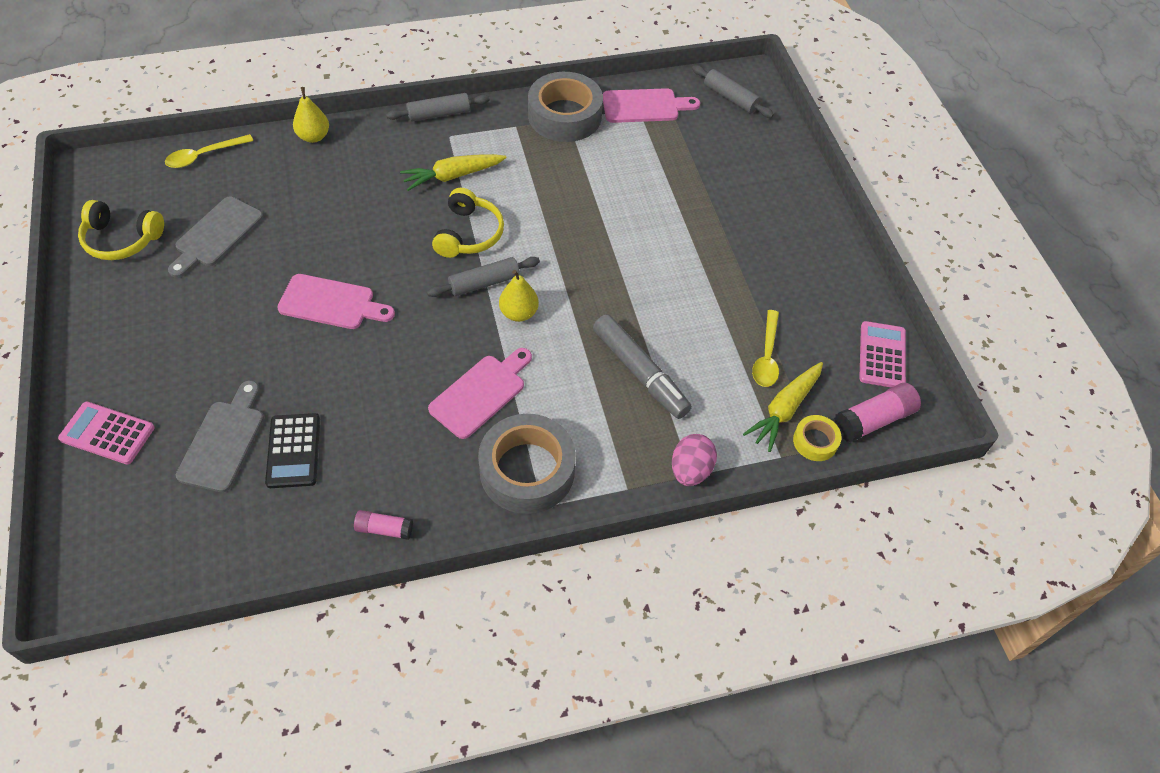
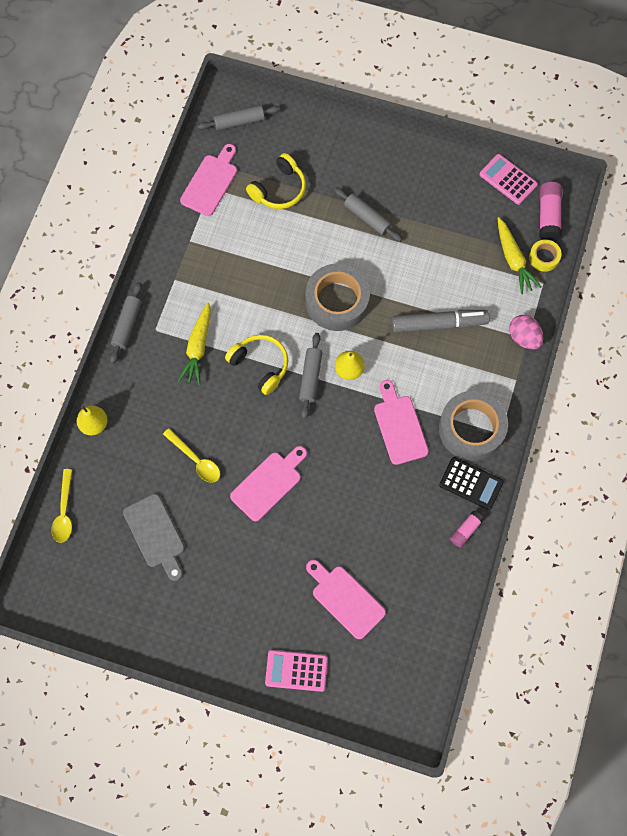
camera: 55 degrees left, 15 degrees up
(107, 433) = (296, 670): pink calculator -> pink calculator turned 45 degrees clockwise
(121, 239) = (118, 602): yellow headphones -> yellow headphones (279, 189)
(224, 441) = (345, 599): grey cutting board -> pink cutting board
(293, 451) = (378, 559): black calculator -> black calculator (471, 483)
(564, 116) = (185, 241): grey tape -> grey tape (337, 301)
(715, 246) = (367, 218): none -> grey rolling pin
(766, 356) = (470, 244): yellow spoon -> yellow spoon (195, 460)

